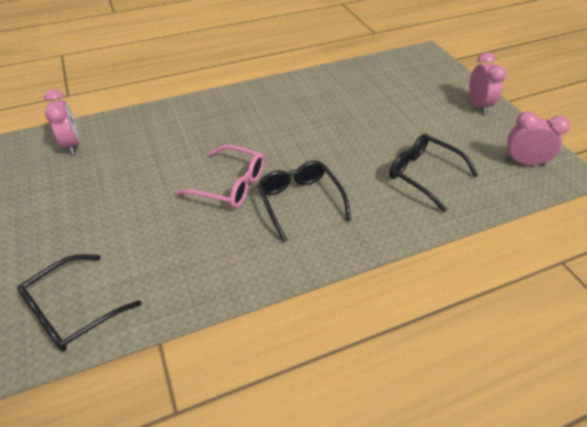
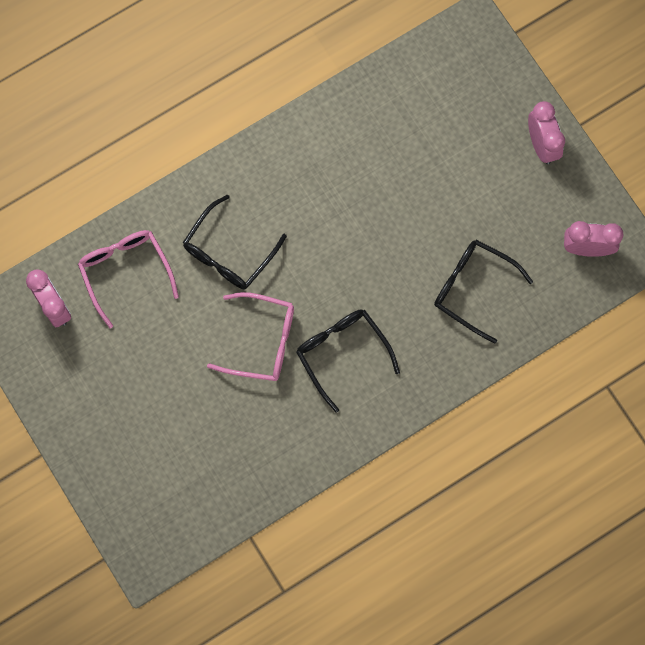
camera: 10 degrees left, 30 degrees up
(71, 311) = (161, 522): black glasses -> black glasses (228, 253)
(138, 132) = (125, 271): none -> pink glasses

